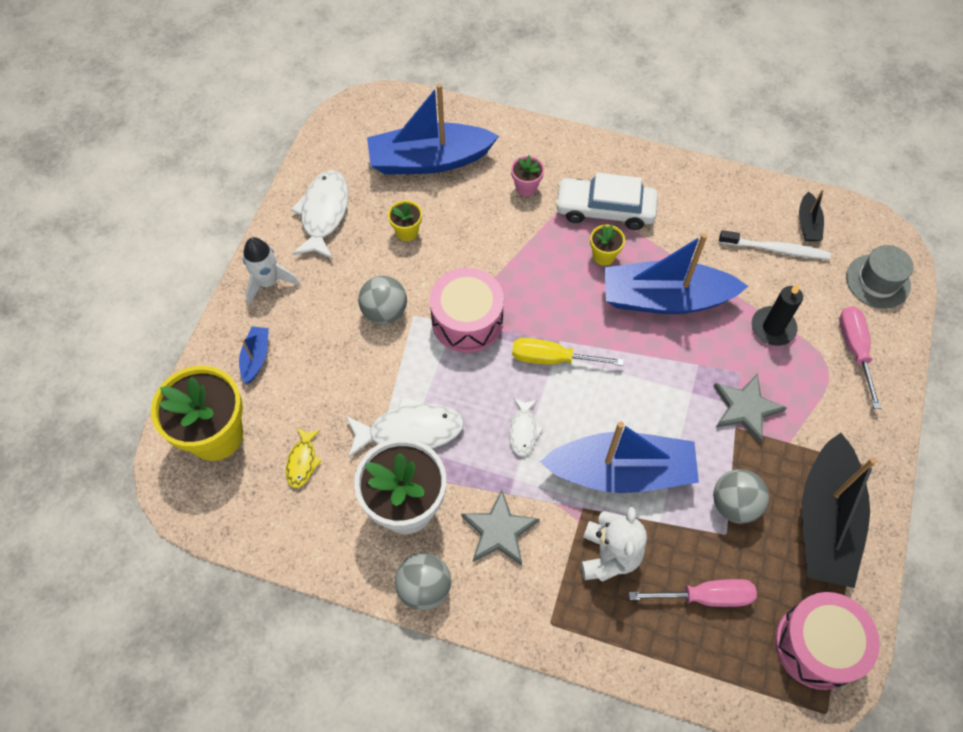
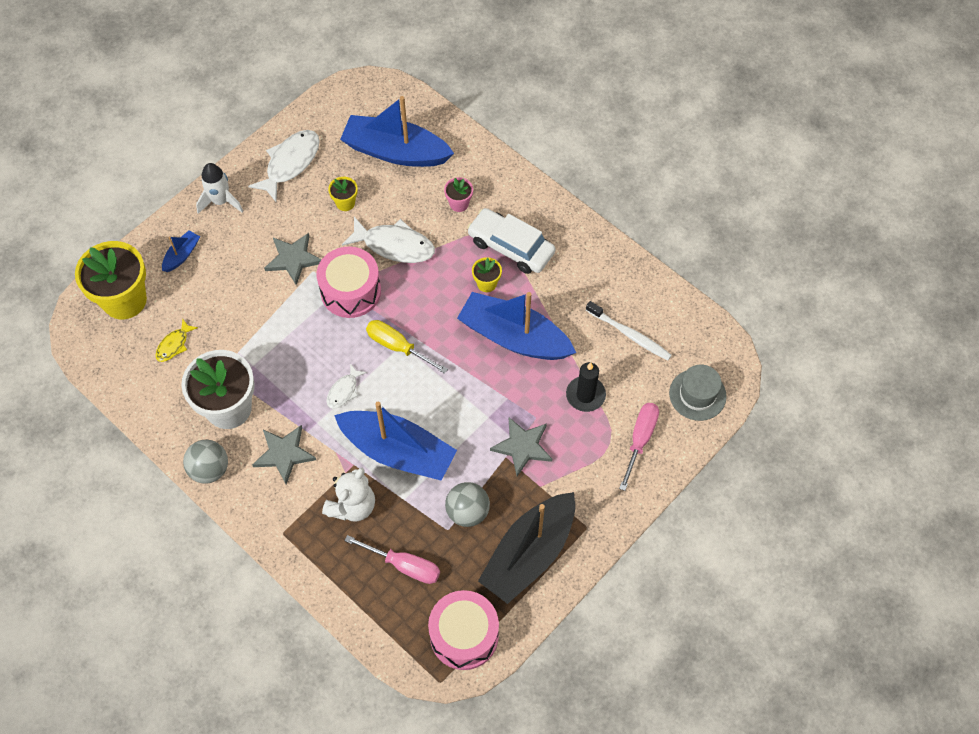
camera: 25 degrees right, 0 degrees up
(385, 312) = (293, 259): grey ball -> grey star
(410, 431) = (262, 355): white fish -> white fish (394, 245)
(808, 223) = (671, 325): black boat -> none

